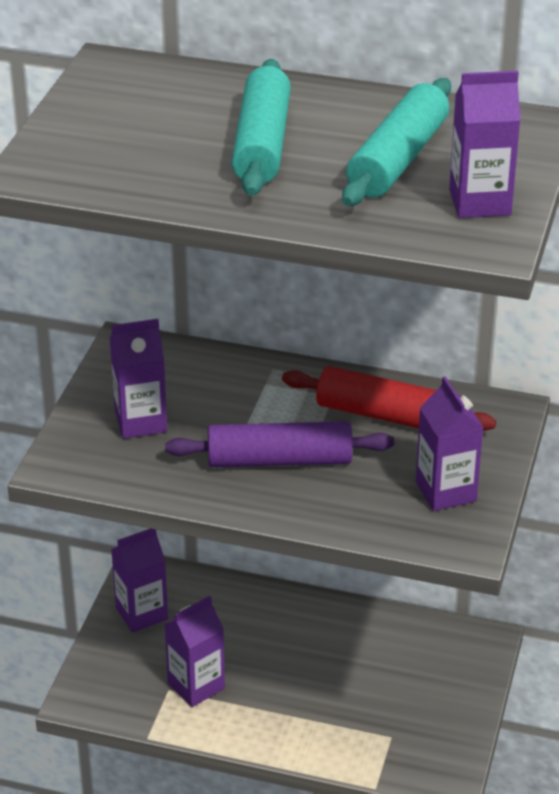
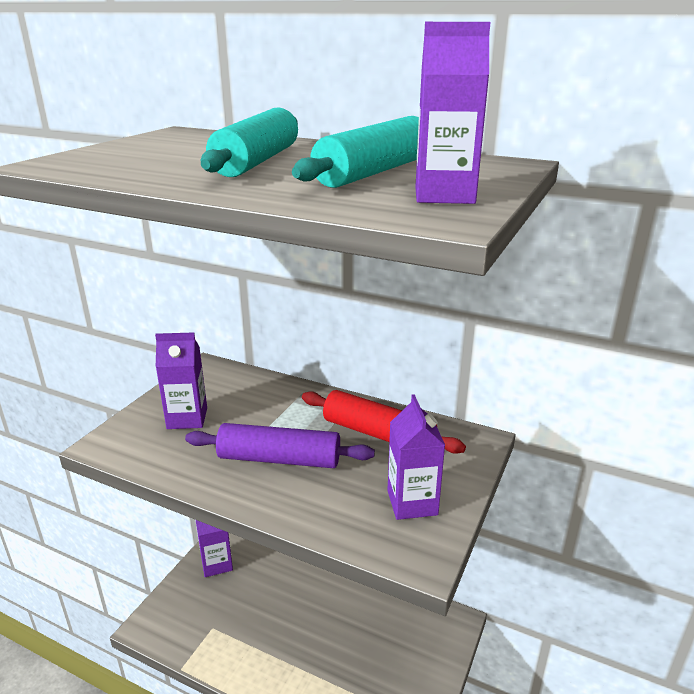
camera: 10 degrees right, 10 degrees down
(196, 686) = (233, 628): purple carton -> none

